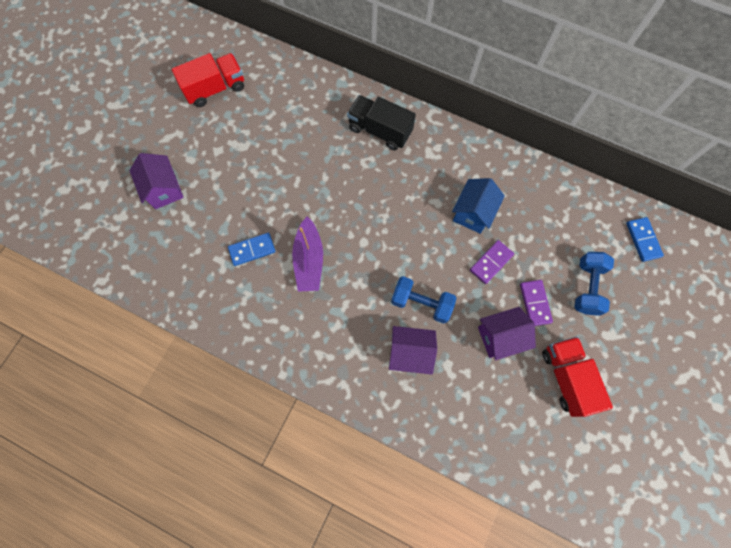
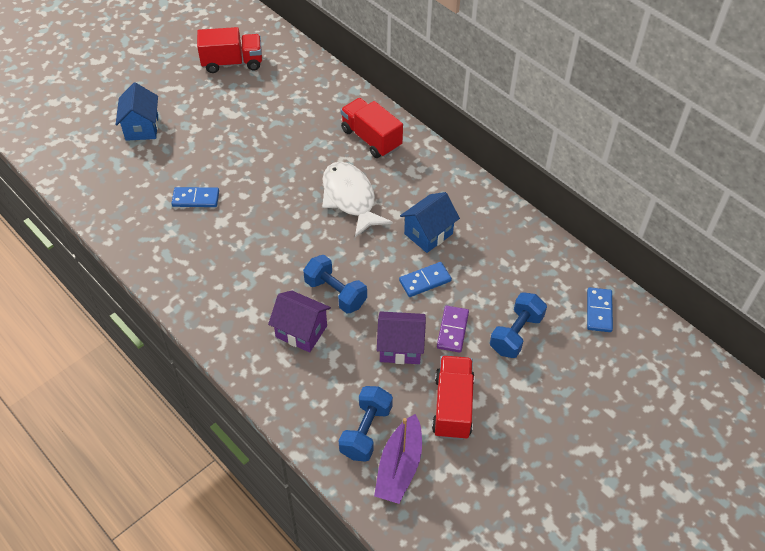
camera: 20 degrees right, 20 degrees down
(164, 190) = (142, 128): purple house -> blue house
(309, 260) = (245, 223): purple boat -> purple boat (399, 467)
(380, 130) = (371, 138): black truck -> red truck
(390, 200) = (350, 198): none -> white fish
(491, 262) = (425, 281): purple domino -> blue domino
(508, 430) = (366, 431): none -> blue dumbbell

